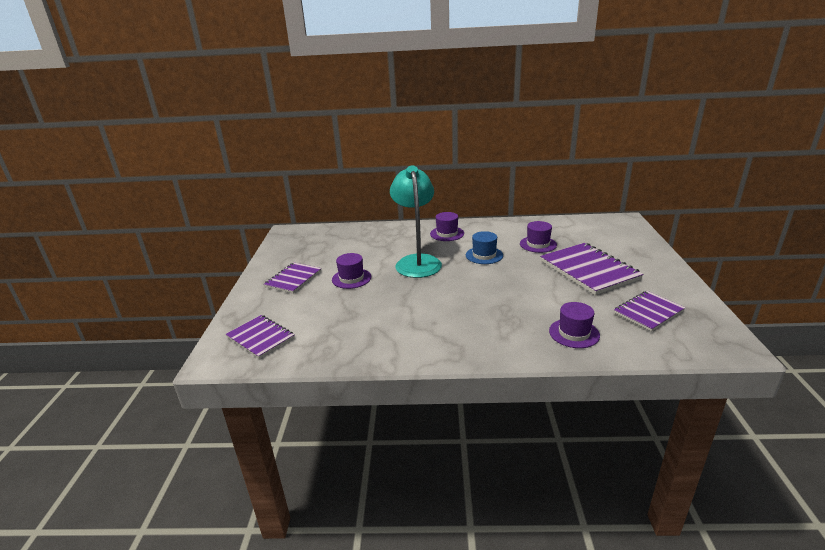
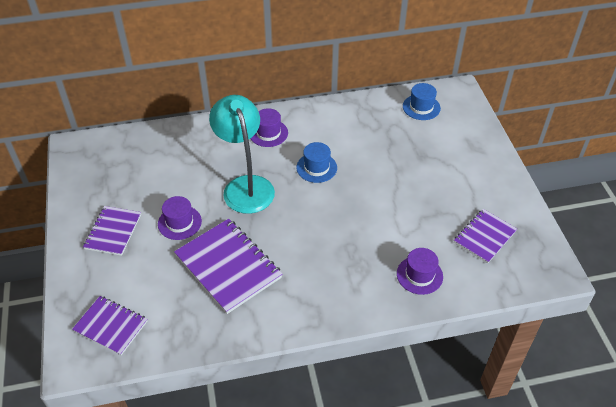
camera: 15 degrees left, 20 degrees up
(538, 244) = (371, 143): purple hat -> none
(588, 227) = (421, 107): none -> blue hat
(589, 270) = (426, 180): purple notebook -> purple notebook (228, 266)

